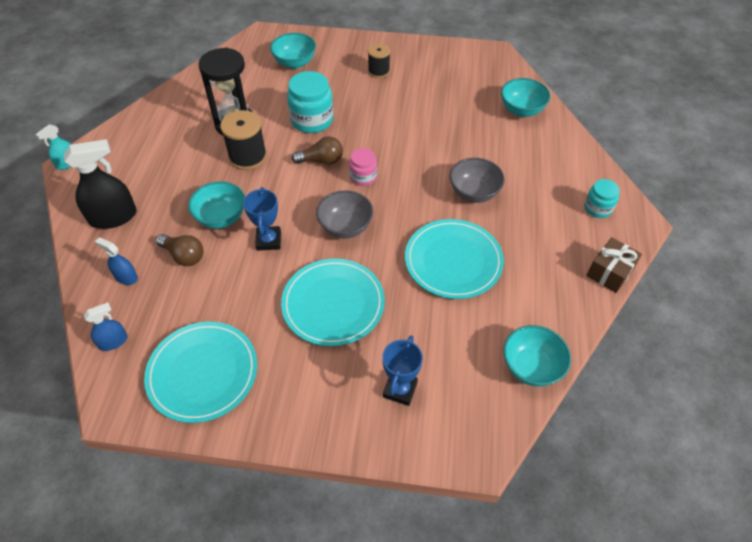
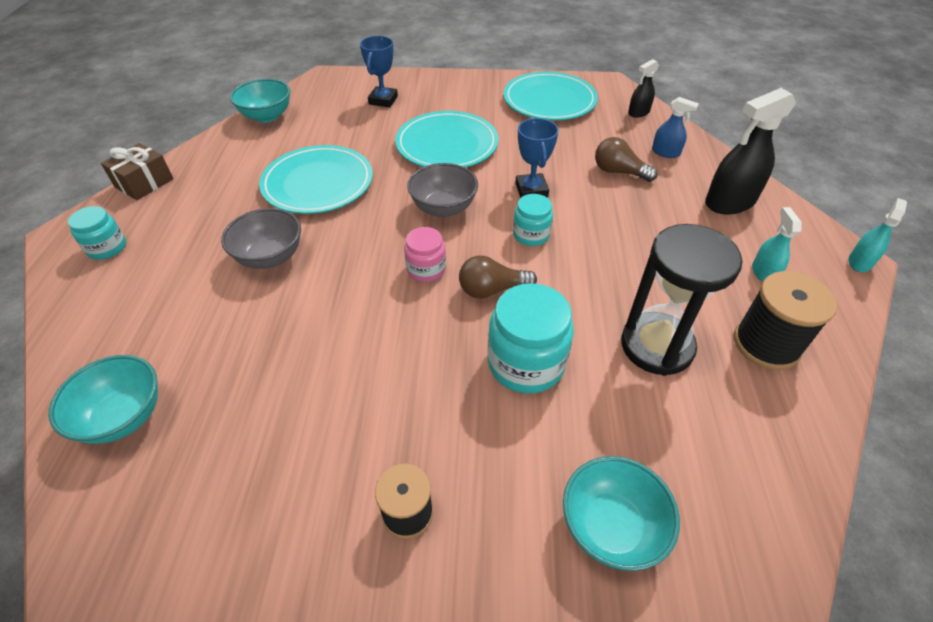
camera: 175 degrees right, 5 degrees down
(113, 341) = (638, 112): blue spray bottle -> black spray bottle
(138, 160) = (764, 272): none -> turquoise spray bottle
(221, 217) = (599, 209): turquoise bowl -> none
(248, 156) = (606, 289): black spool -> black spool (766, 344)
(283, 198) = (531, 235): none -> turquoise jar

